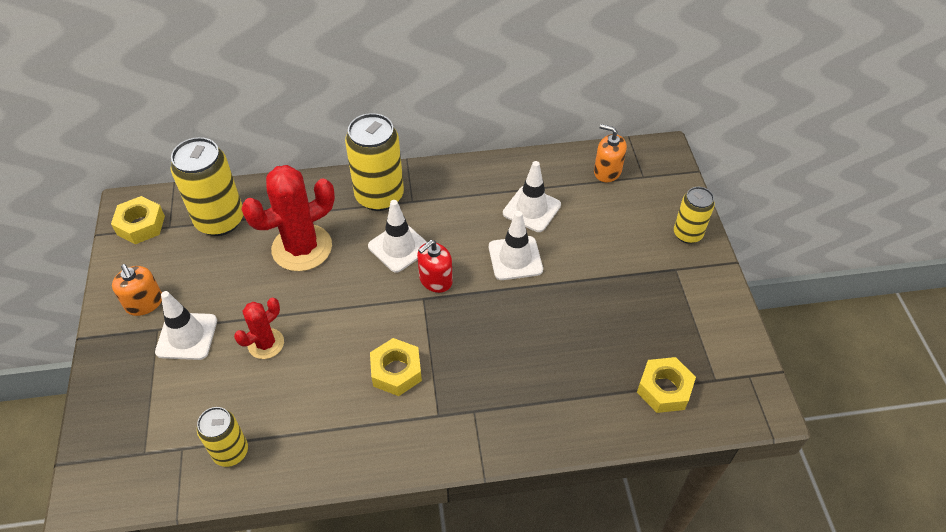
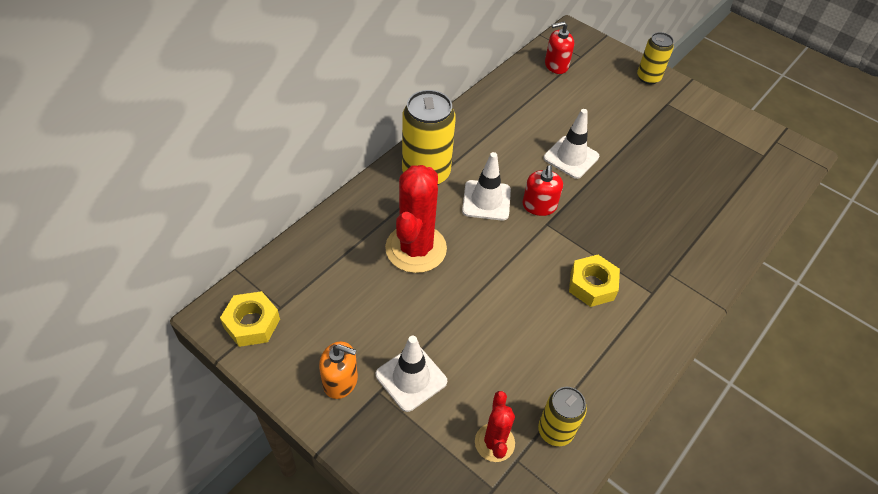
camera: 45 degrees left, 0 degrees up
(220, 220) = (320, 272): yellow can -> none
(266, 344) = (480, 336): red cactus -> red cactus (494, 442)
(531, 209) = (541, 118): white traffic cone -> none
(607, 171) = (556, 65): orange soap dispenser -> red soap dispenser
(664, 389) = (748, 180): yellow nut -> none

